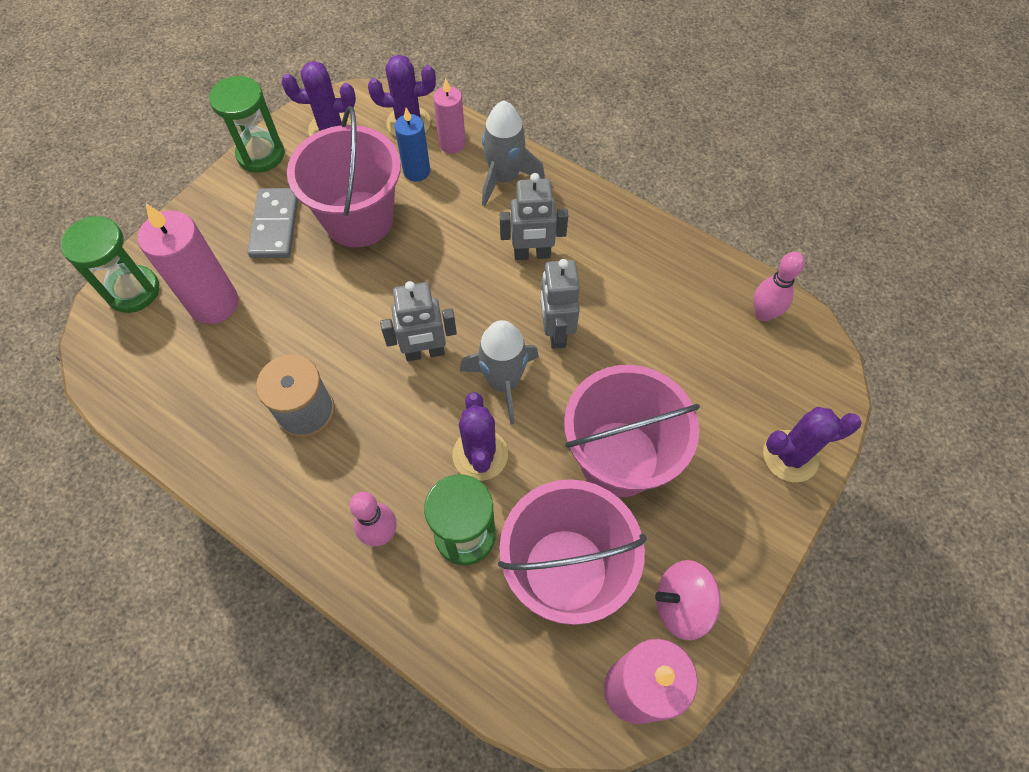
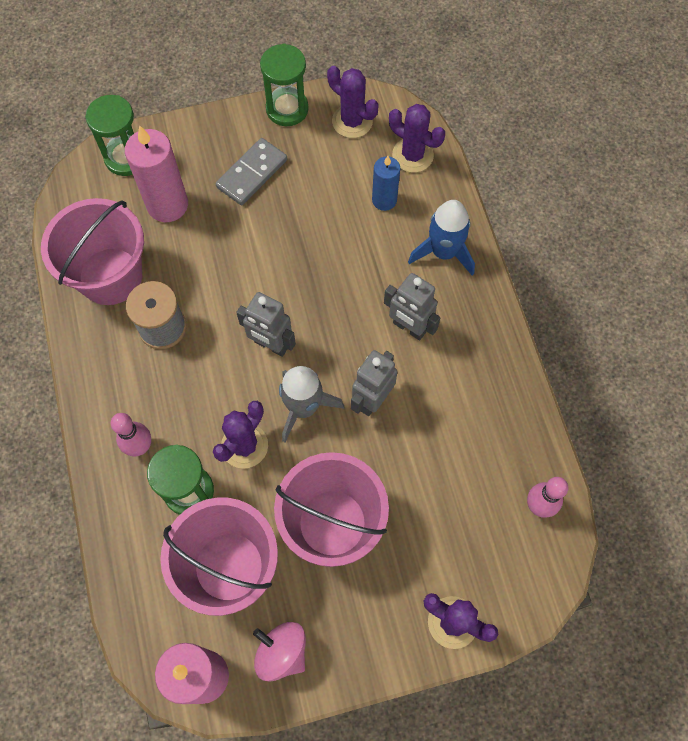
camera: 40 degrees right, 5 degrees up
(359, 219) = (312, 209): pink bucket -> pink bucket (110, 276)
(452, 144) = (429, 196): pink candle -> none
(505, 178) = (443, 252): grey rocket -> blue rocket

